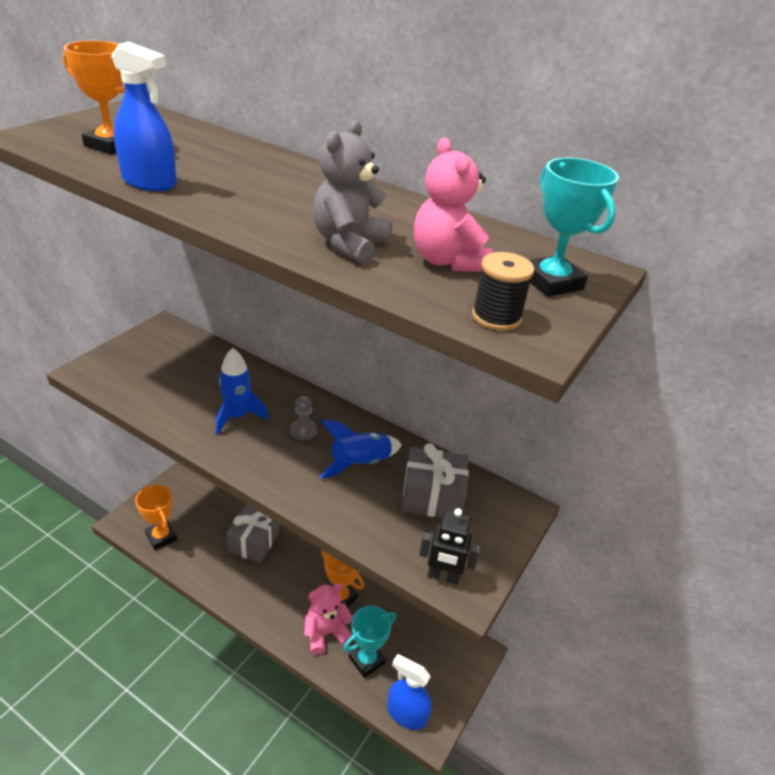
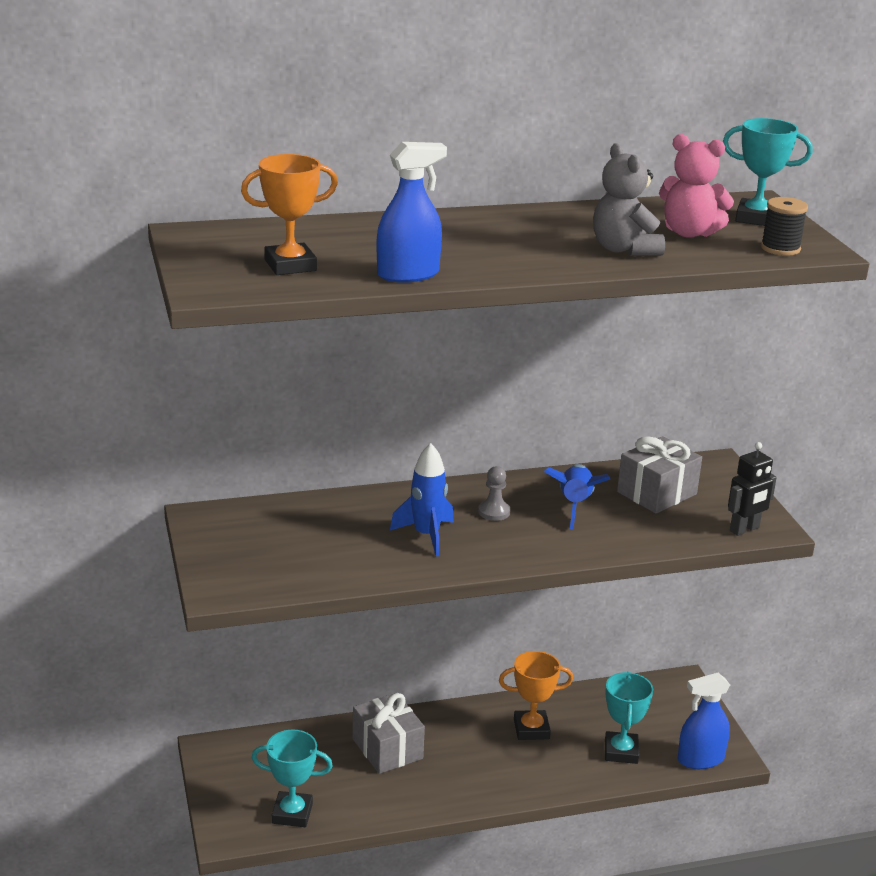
camera: 45 degrees left, 10 degrees down
(161, 537) = (292, 813): orange trophy -> turquoise trophy
(326, 633) = (562, 760): pink teddy bear -> none

